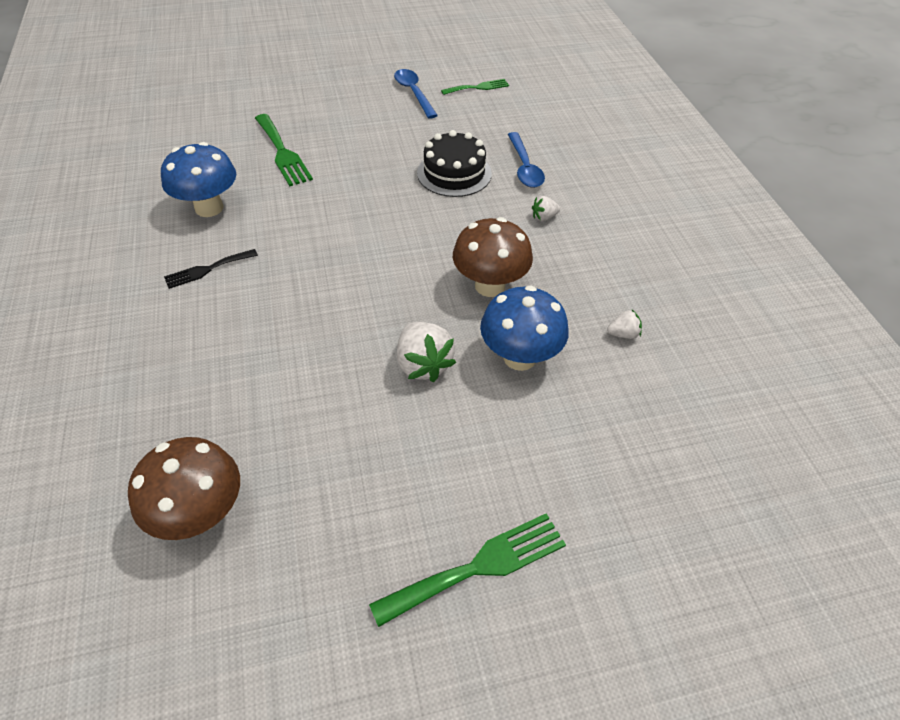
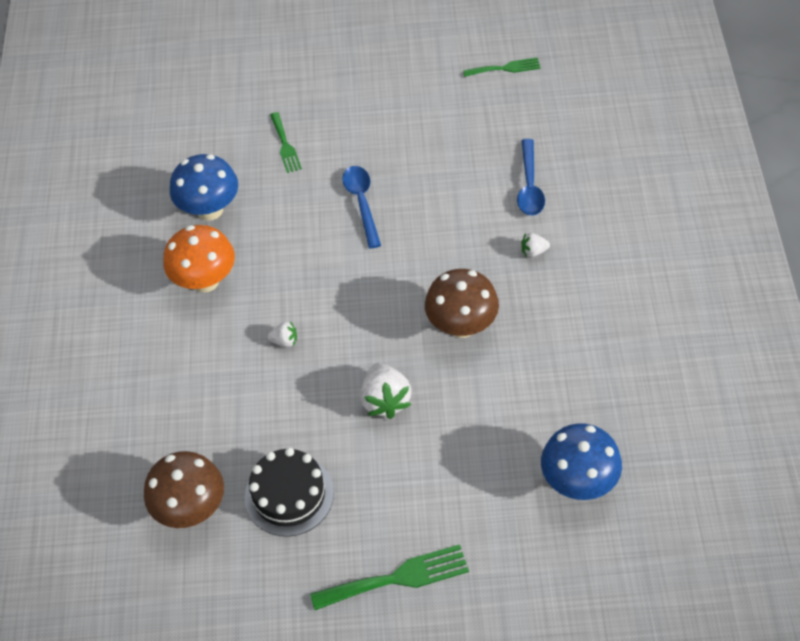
camera: 15 degrees right, 5 degrees up
(207, 269) = (205, 281): black fork -> orange mushroom
(282, 152) = (285, 145): green fork -> green fork, size x0.63
(414, 93) = (432, 72): blue spoon -> blue spoon (362, 203)
(454, 173) = (455, 187): black cake -> black cake (289, 495)
(519, 357) = (472, 403): blue mushroom -> blue mushroom (578, 482)
(623, 334) = (573, 390): white strawberry -> white strawberry (284, 341)

